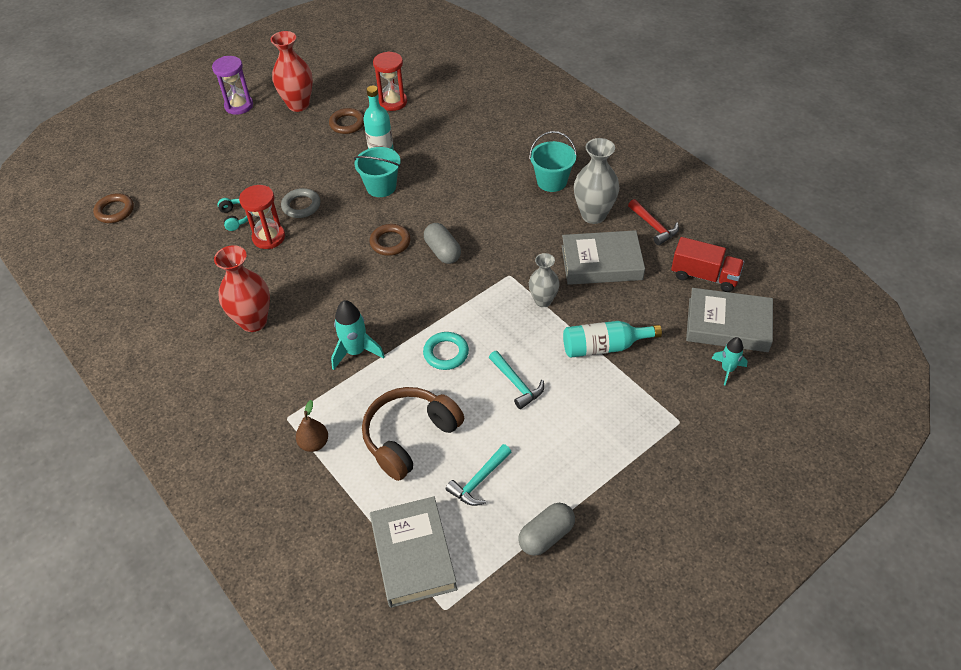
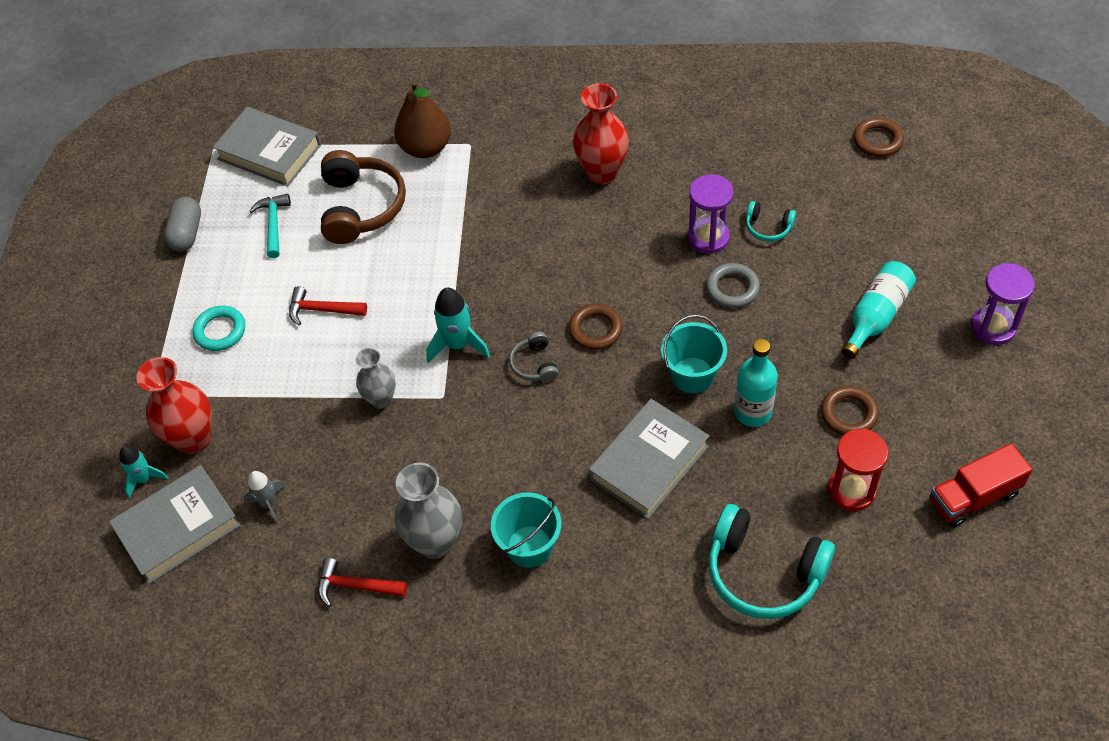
camera: 135 degrees right, 5 degrees up
(269, 237) = (708, 237): red hourglass -> purple hourglass
(298, 105) = (939, 387): red vase -> red vase (194, 439)
(314, 443) = (426, 148): brown pear -> brown pear, size x1.75
(356, 352) = (486, 223): turquoise rocket -> turquoise rocket (458, 344)
(443, 251) = (534, 364): grey capsule -> grey headphones
(446, 353) = (411, 283): turquoise ring -> turquoise ring (220, 331)
(469, 105) = (764, 572): none -> turquoise headphones
(517, 384) = (322, 310): turquoise hammer -> red hammer
(601, 262) = (367, 489): grey book -> grey book (649, 463)
(604, 347) = (279, 404): turquoise bottle -> turquoise bottle (876, 316)
(662, 297) = (269, 503): none -> grey rocket
(704, 276) = (246, 567): red truck -> red truck (973, 497)

